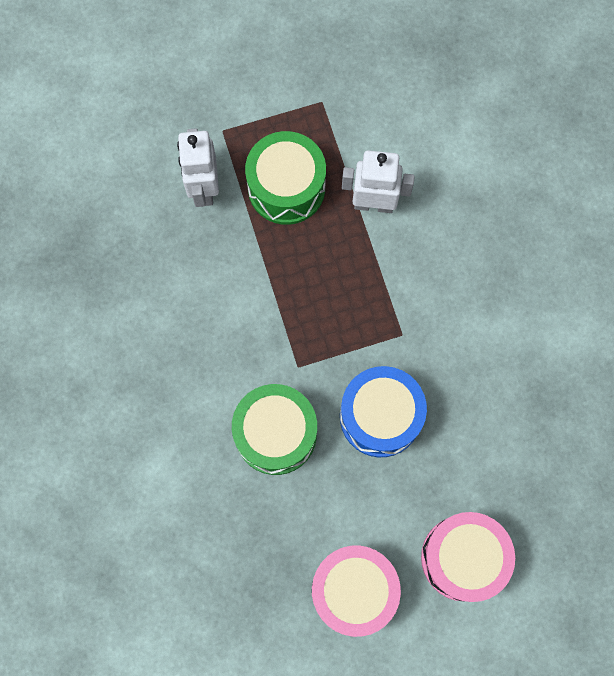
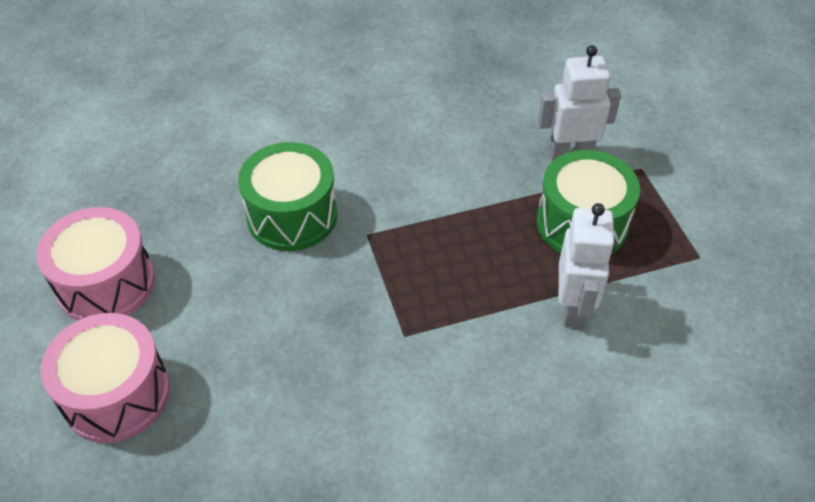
camera: 90 degrees right, 25 degrees down
(380, 416) = (303, 311): blue drum -> none

